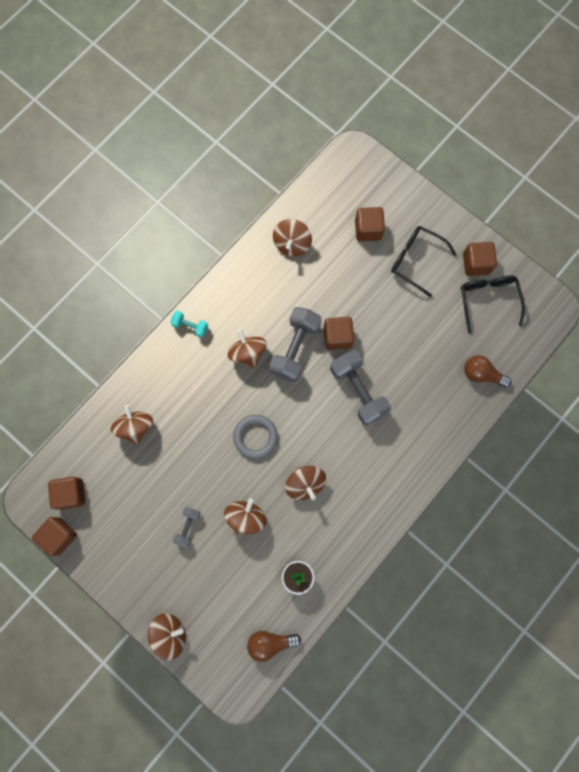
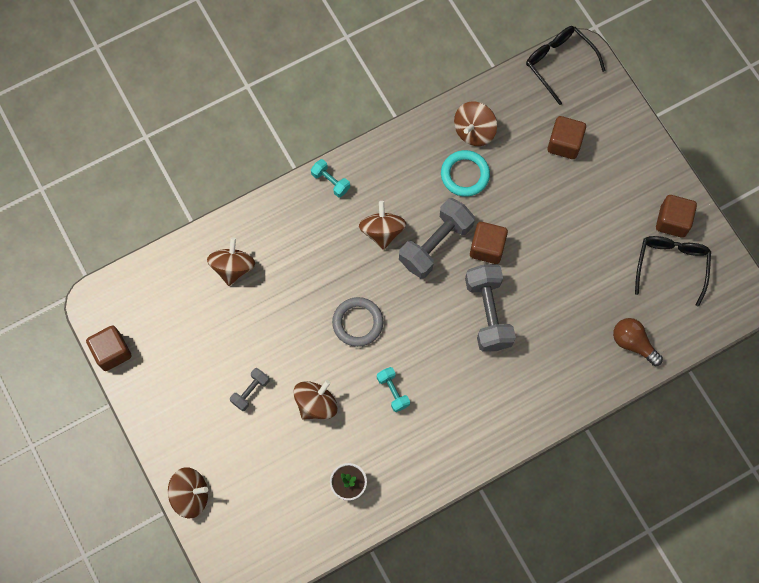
camera: 20 degrees right, 5 degrees down
(71, 494) = (140, 313): brown cube -> none
(270, 642) = (293, 544): brown light bulb -> none
(298, 283) = (465, 175): none -> turquoise ring
(305, 484) = (393, 391): brown spinning top -> turquoise dumbbell
(415, 260) = (605, 195): black glasses -> black glasses (559, 63)

